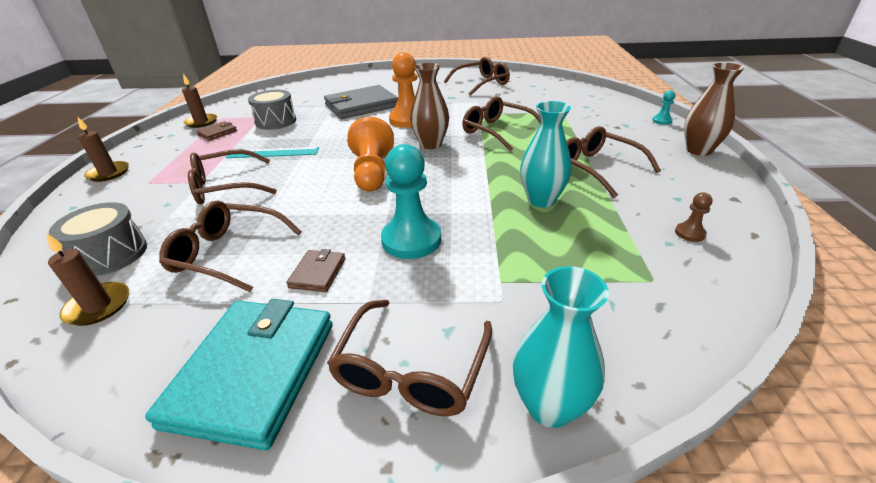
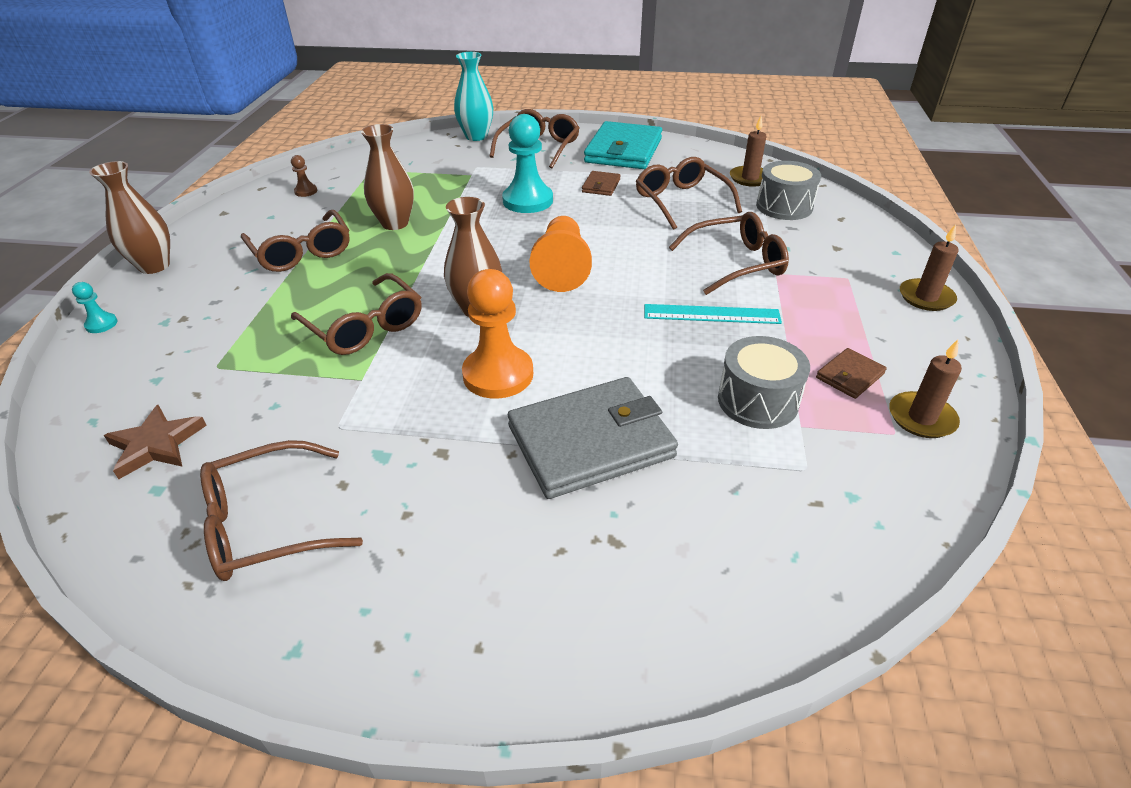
camera: 175 degrees left, 5 degrees up
(227, 253) = (681, 201): brown glasses -> brown glasses turned 135 degrees counterclockwise
(541, 200) = (395, 223): turquoise vase -> brown vase
(551, 92) = (156, 444): none -> brown star

